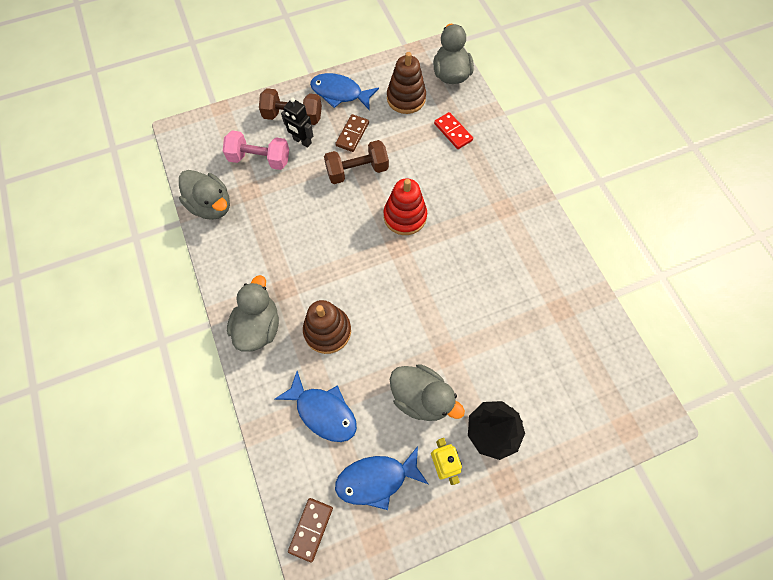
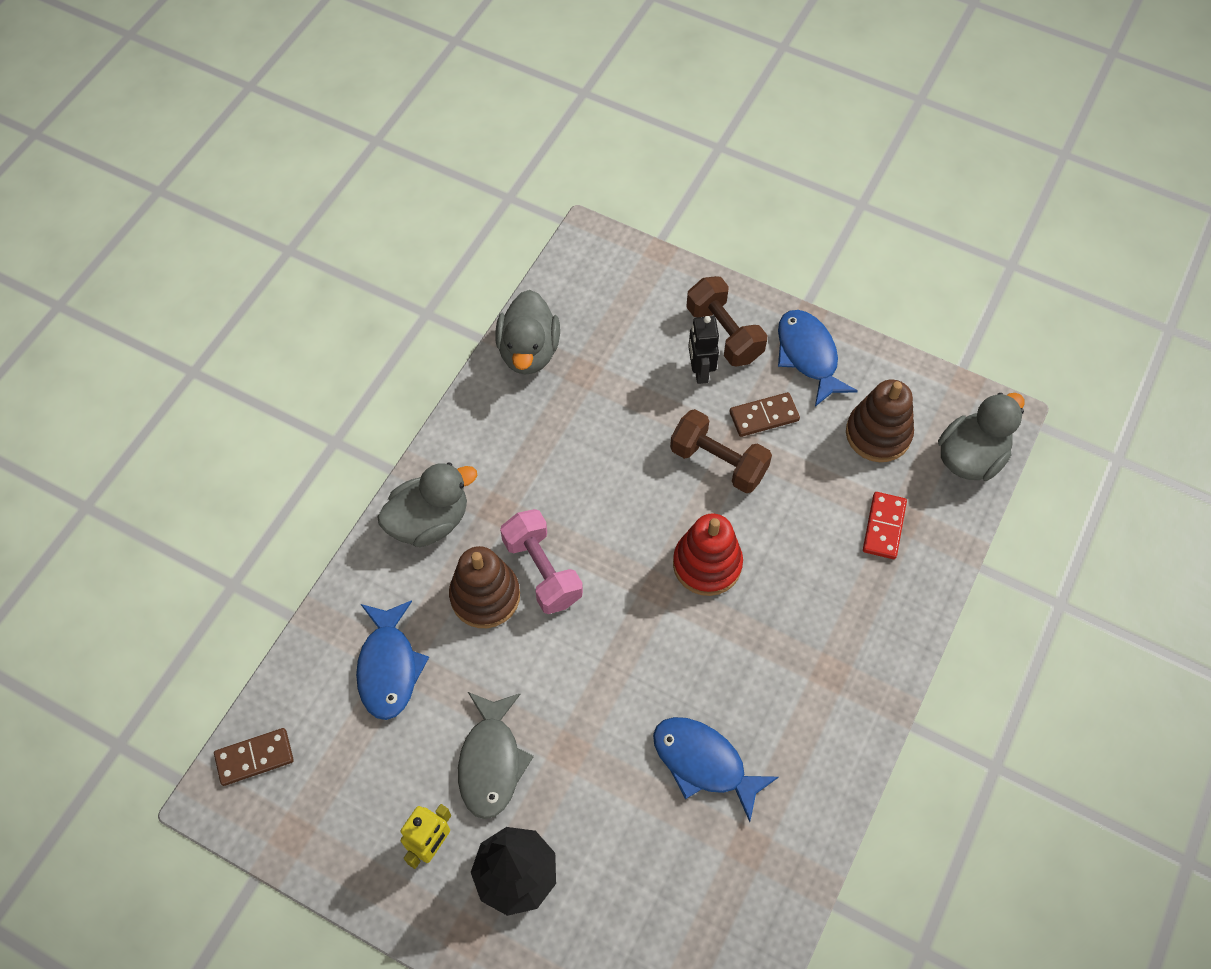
camera: 50 degrees right, 5 degrees down
(259, 159) = (633, 348): pink dumbbell -> pink dumbbell (542, 570)
(376, 479) = (358, 785): blue fish -> blue fish (704, 763)
(421, 397) = (491, 761): grey duck -> grey fish

